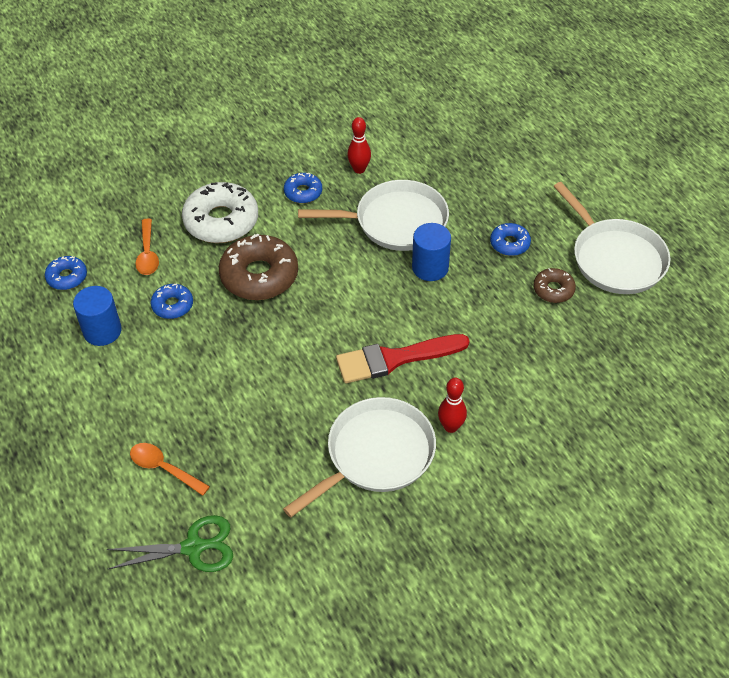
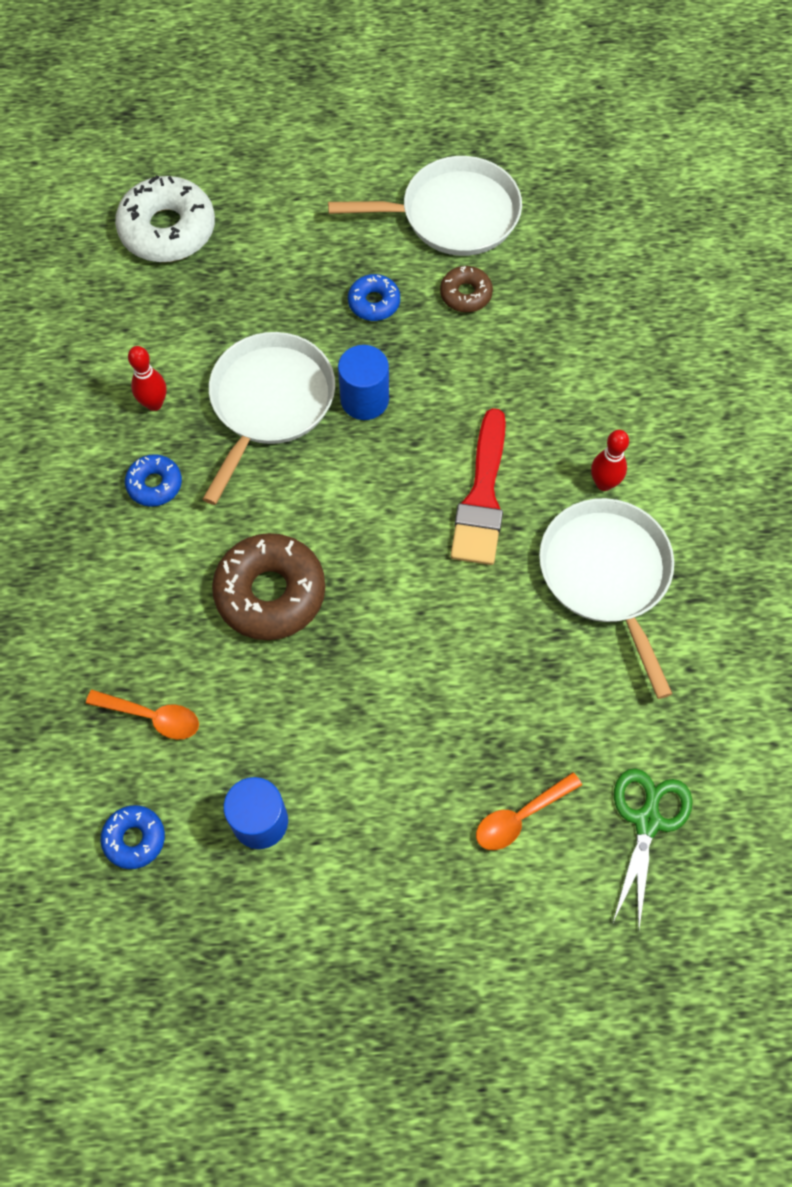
camera: 65 degrees left, 15 degrees up
(172, 305) = (263, 716): blue donut -> none
(221, 221) = (146, 602): white donut -> white donut (167, 229)

